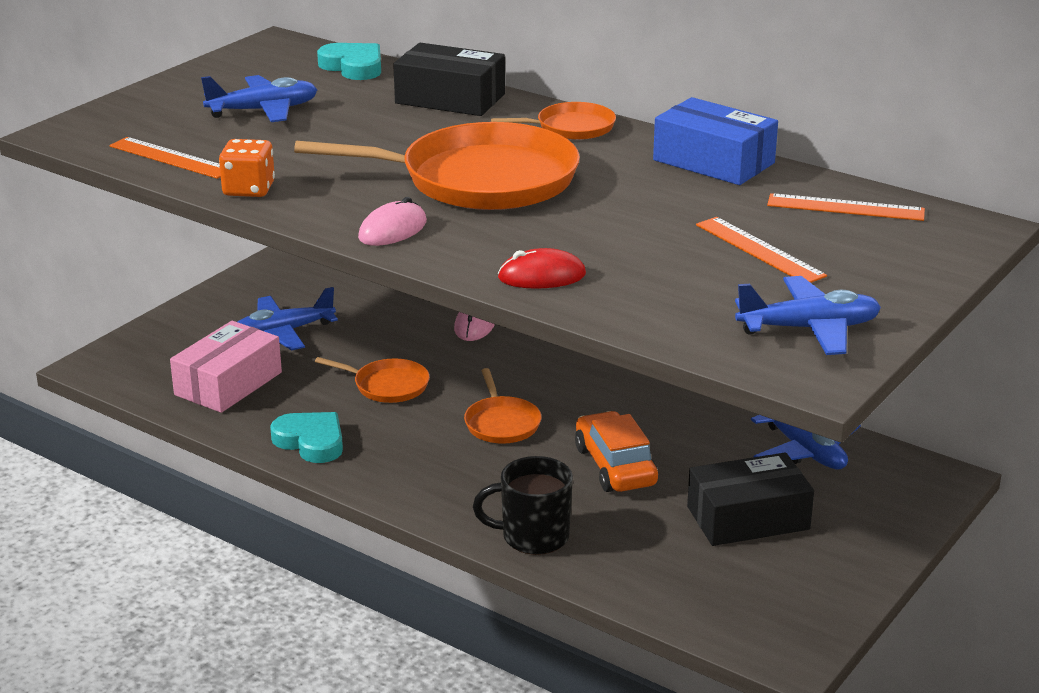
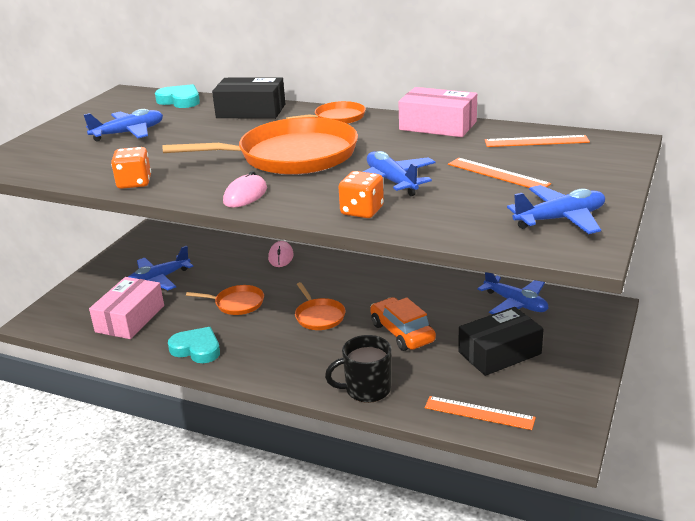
camera: 10 degrees left, 0 degrees up
(171, 158) = (72, 170): orange ruler -> orange ruler (479, 413)
(542, 276) = (362, 211): red mouse -> orange dice
(603, 239) = (391, 181): none -> blue plane
(714, 161) = (438, 126): blue box -> pink box

